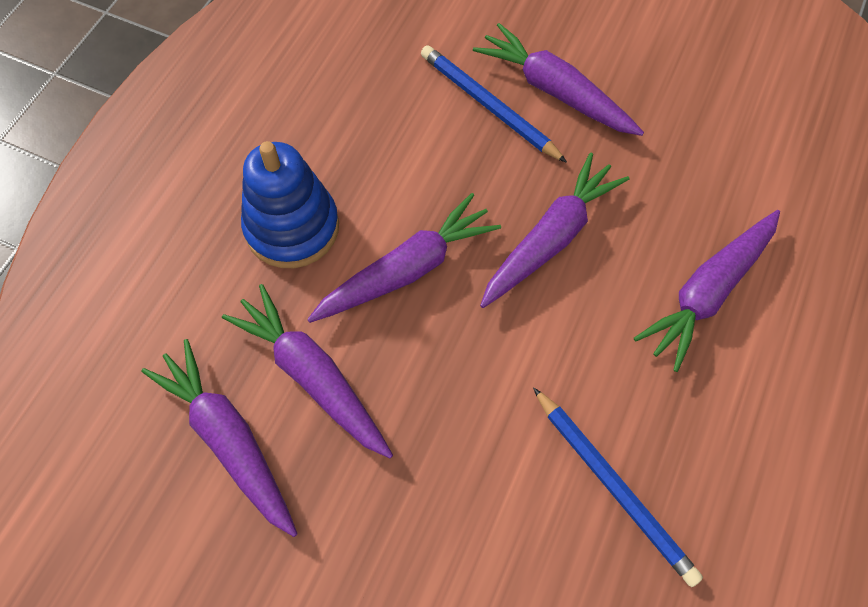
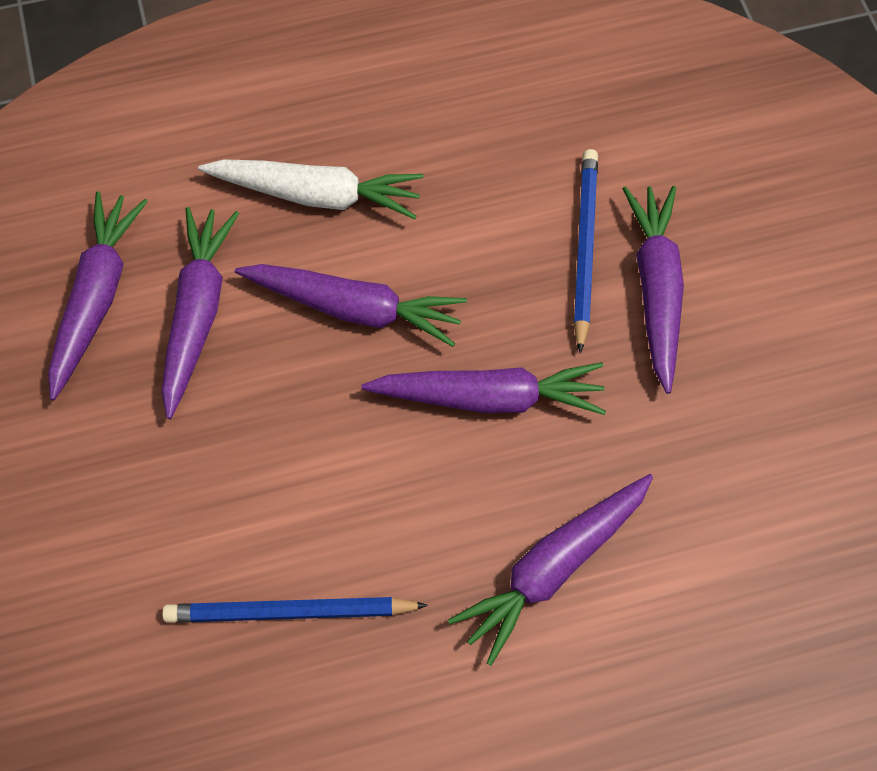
camera: 50 degrees right, 0 degrees up
(292, 227) = (317, 195): blue stacking toy -> white carrot
(614, 486) = (290, 613): blue pencil -> blue pencil turned 75 degrees clockwise
(708, 292) = (553, 568): purple carrot -> purple carrot turned 45 degrees counterclockwise

